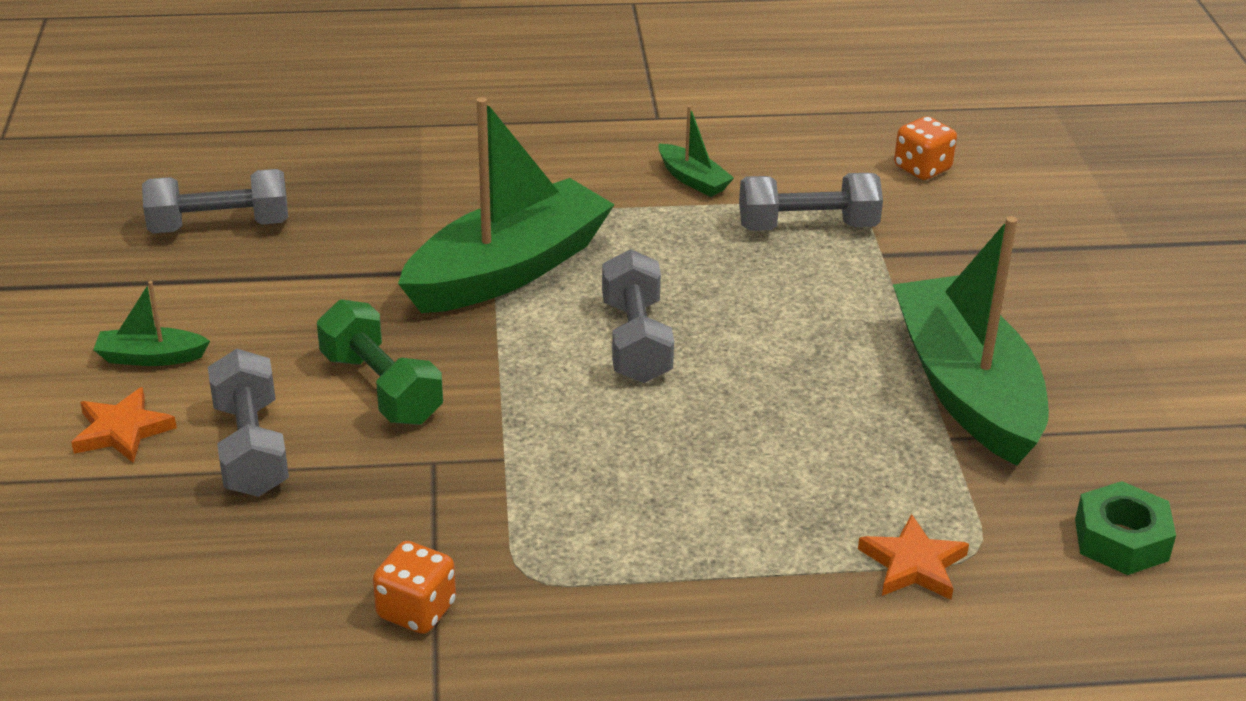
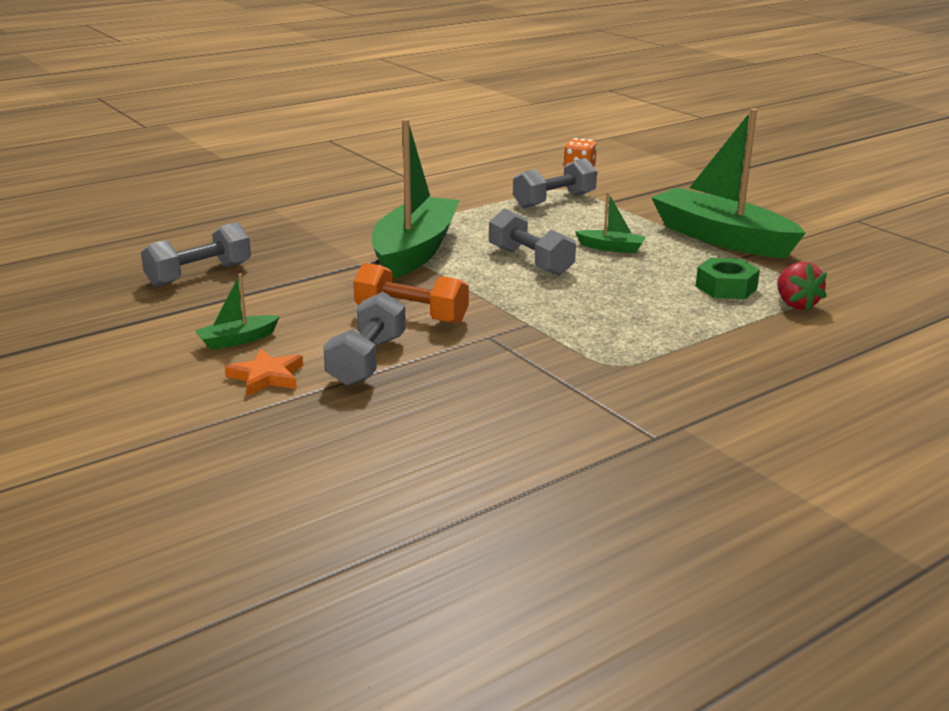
camera: 30 degrees left, 10 degrees down
(251, 448) = (367, 361): grey dumbbell -> grey dumbbell turned 60 degrees clockwise
(381, 388) = (411, 315): green dumbbell -> orange dumbbell
(416, 610) = (574, 397): orange dice -> none
(693, 180) = (466, 197): green boat -> green boat (611, 248)
(913, 564) = (795, 304): orange star -> red strawberry
(1121, 540) = (870, 270): green nut -> green nut (726, 287)

